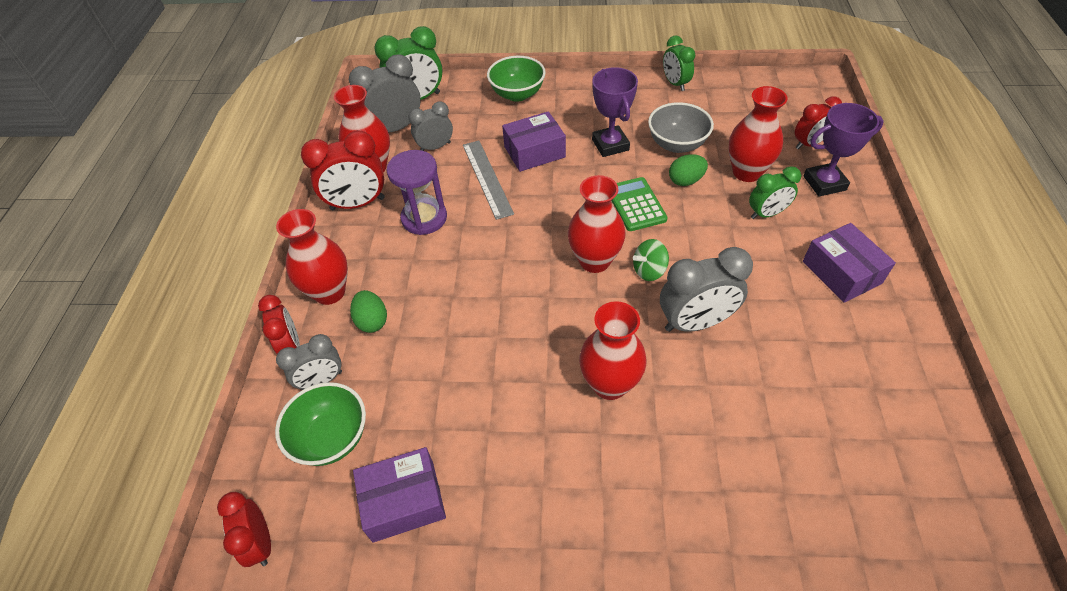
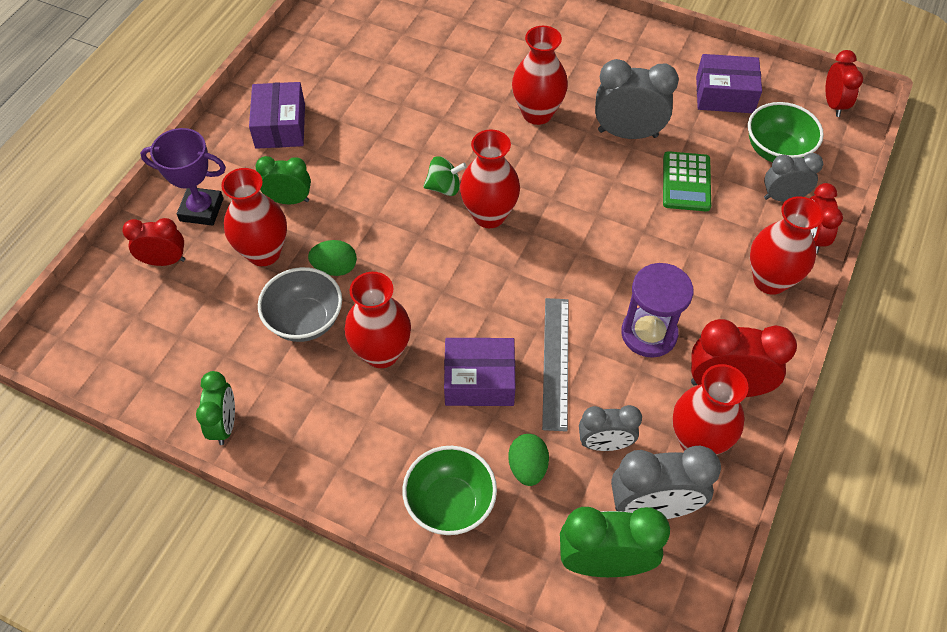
camera: 160 degrees left, 5 degrees up
(372, 321) = (729, 234): green egg -> green egg (527, 467)
(610, 145) = (381, 353): purple trophy -> red vase
(635, 204) = (408, 260): green calculator -> green calculator (686, 182)
(695, 322) = (437, 131): grey clock -> grey clock (627, 133)

